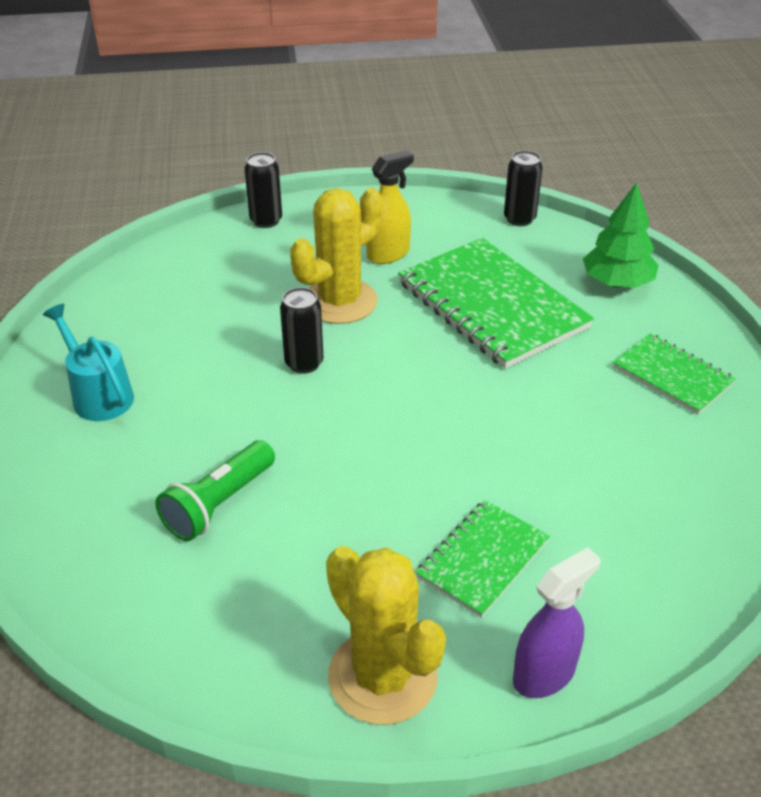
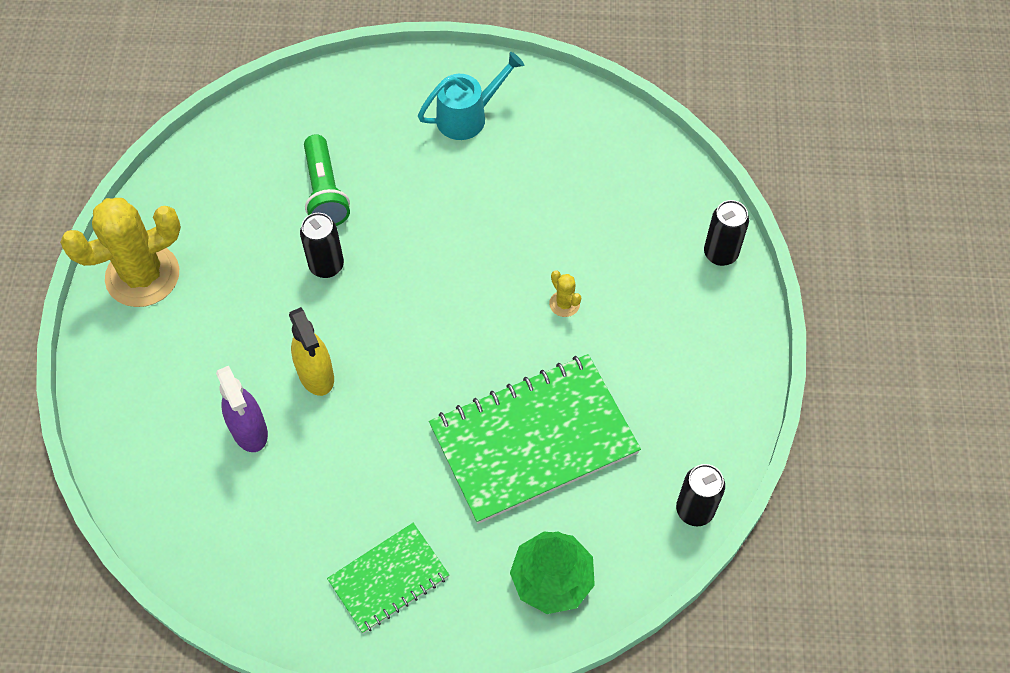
camera: 100 degrees right, 20 degrees up
(219, 504) = (325, 192): green flashlight -> green flashlight turned 150 degrees counterclockwise
(304, 363) = (477, 264): black can -> black can (326, 266)
(340, 301) = (564, 304): yellow cactus -> yellow cactus, size x0.41
(388, 254) = (640, 359): yellow spray bottle -> yellow spray bottle (316, 375)
(483, 559) = (218, 357): green notebook -> none
(544, 674) = (110, 373): purple spray bottle -> purple spray bottle (249, 430)

